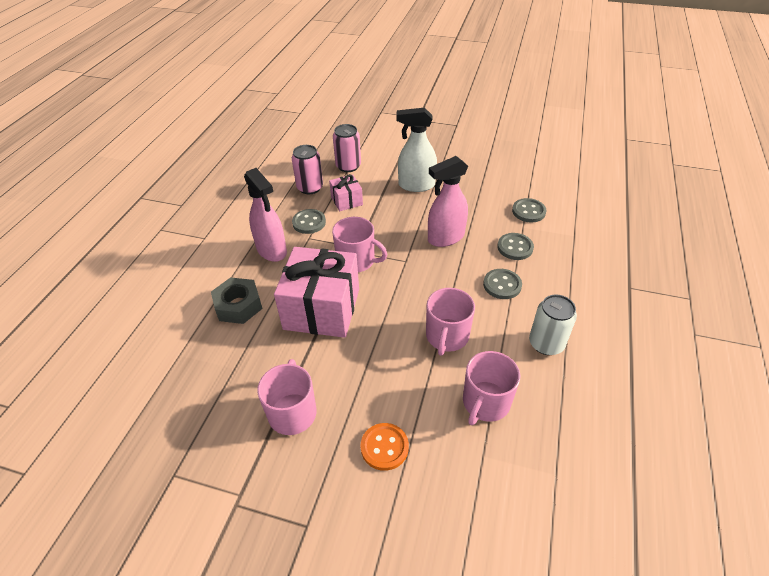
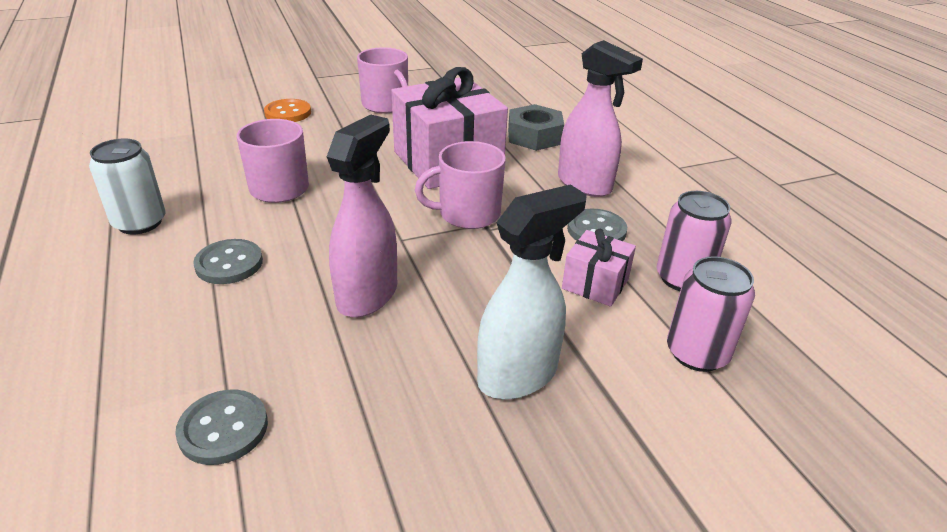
camera: 140 degrees right, 10 degrees down
(272, 250) = (585, 185): pink spray bottle -> pink spray bottle turned 150 degrees counterclockwise
(485, 403) = (204, 158): pink mug -> none
(515, 247) = (228, 330): grey button -> none

